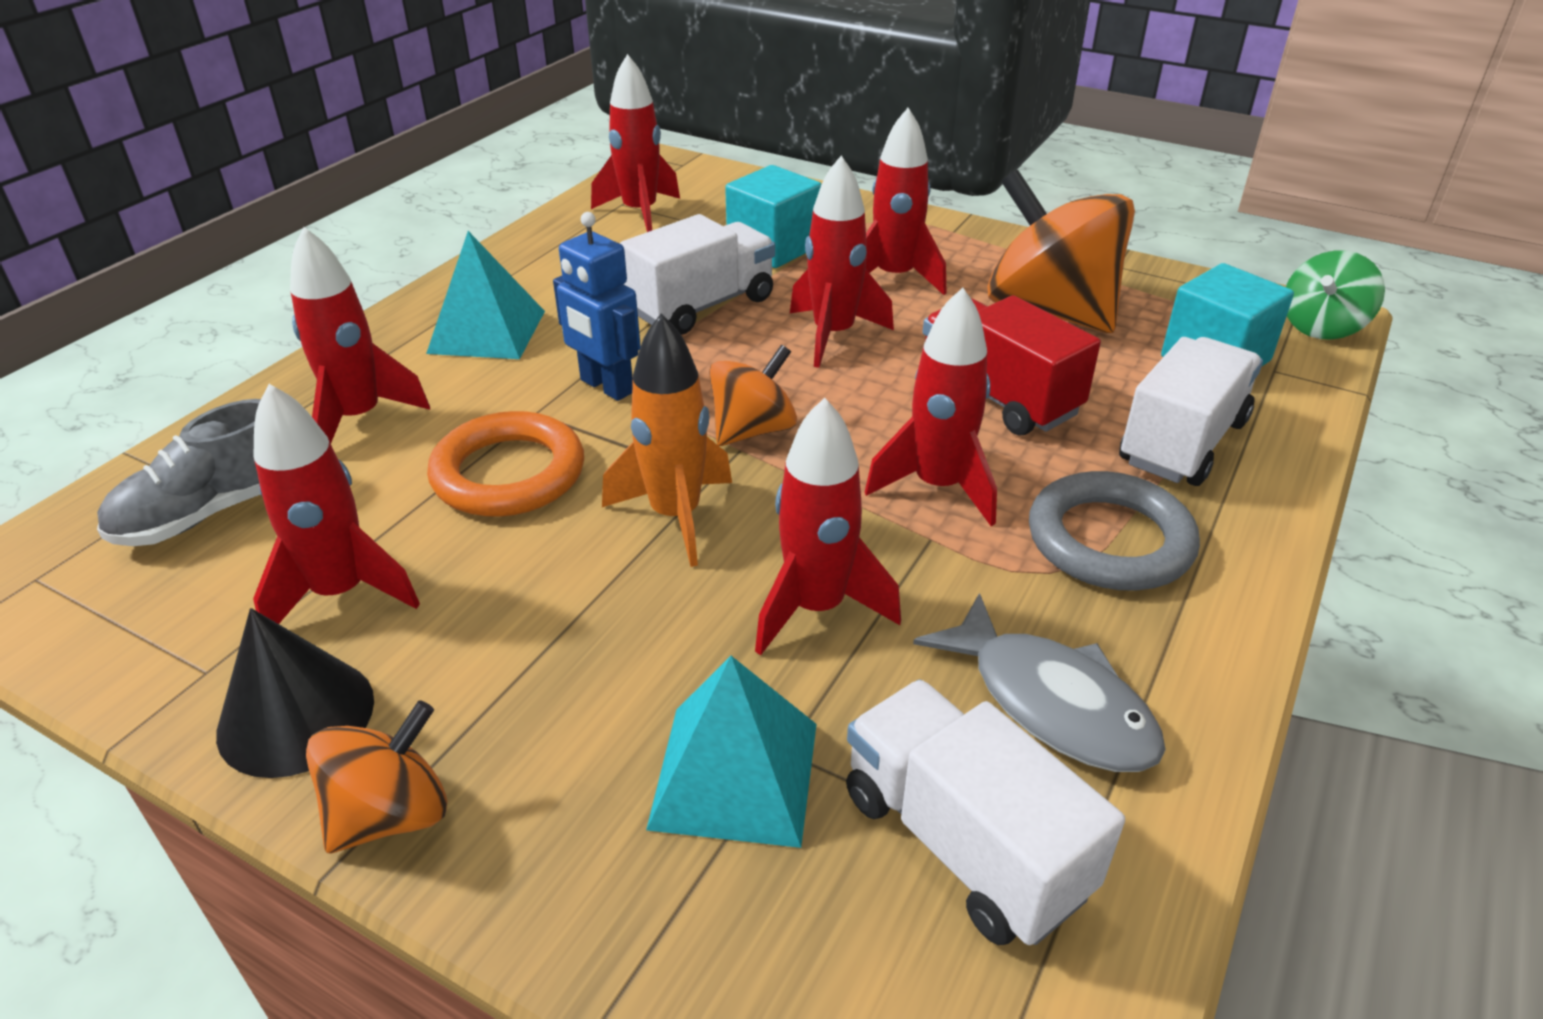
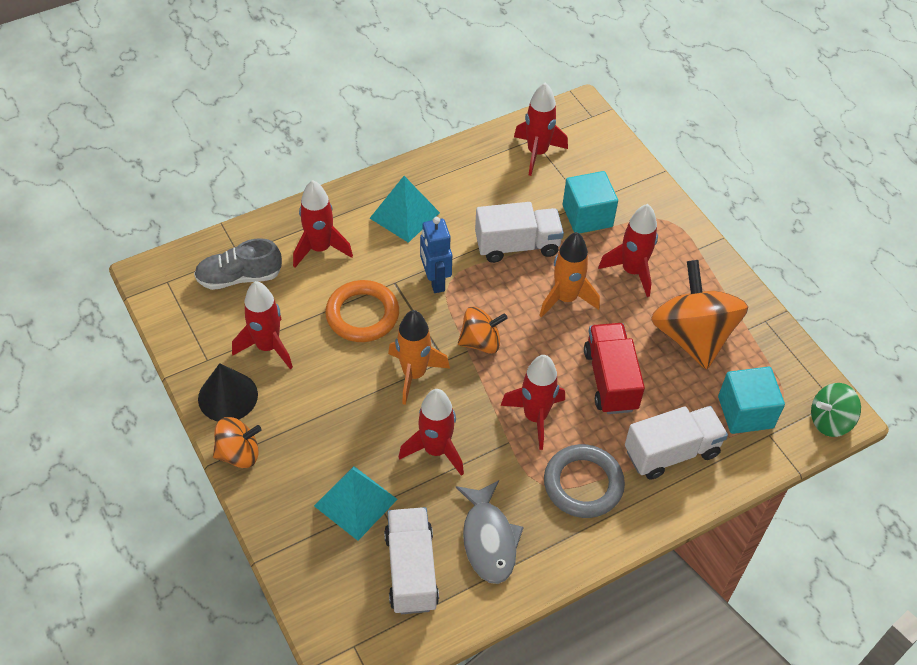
camera: 30 degrees right, 15 degrees up
(833, 335) = (565, 298): red rocket -> orange rocket

